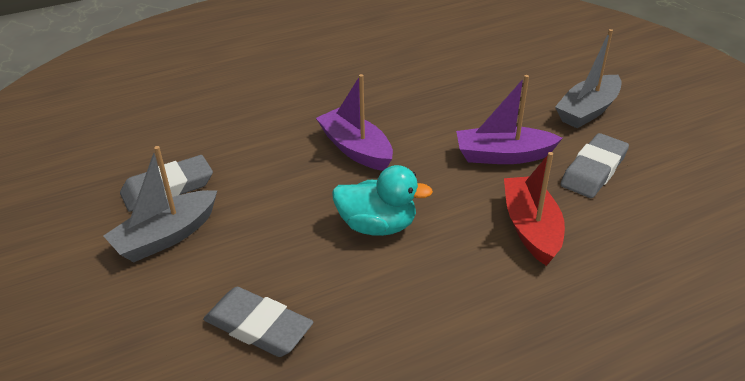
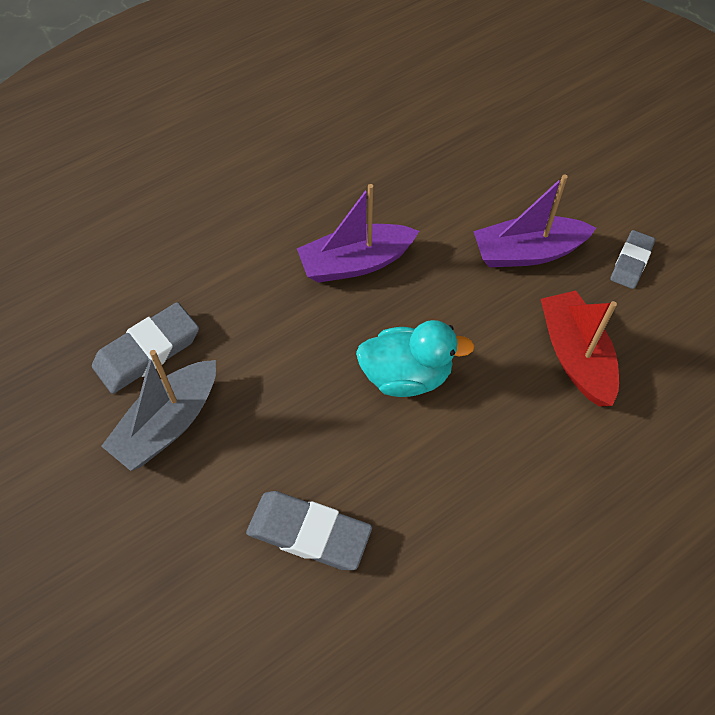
camera: 10 degrees left, 20 degrees up
(356, 149) = (355, 263): purple boat -> purple boat turned 60 degrees counterclockwise
(587, 110) = (612, 170): grey boat -> none
(593, 170) = (631, 262): grey eraser -> grey eraser, size x0.64

